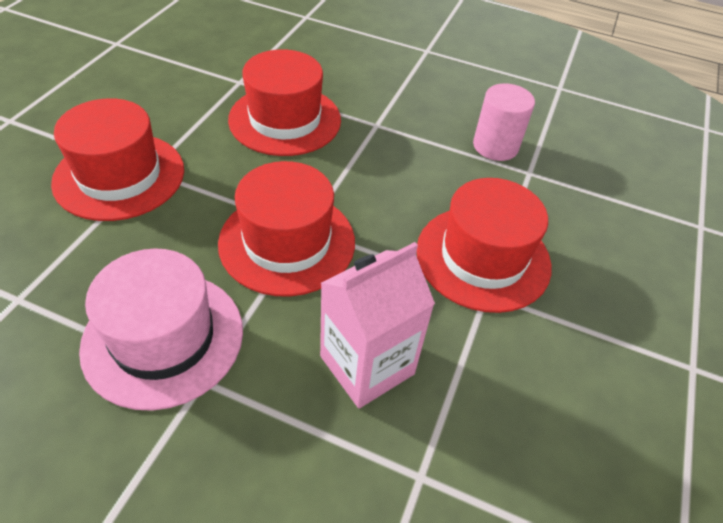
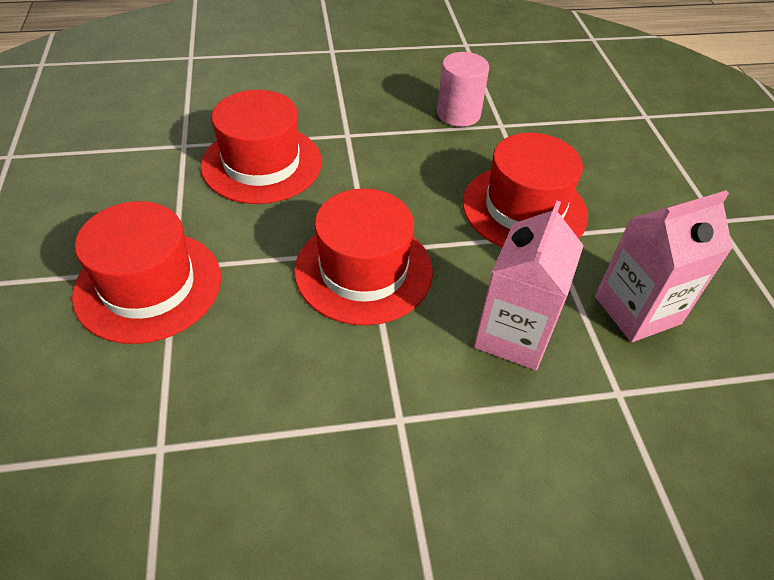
camera: 30 degrees left, 0 degrees up
(163, 338) = (333, 404): pink hat -> none
(514, 409) = (637, 310): none -> pink carton

